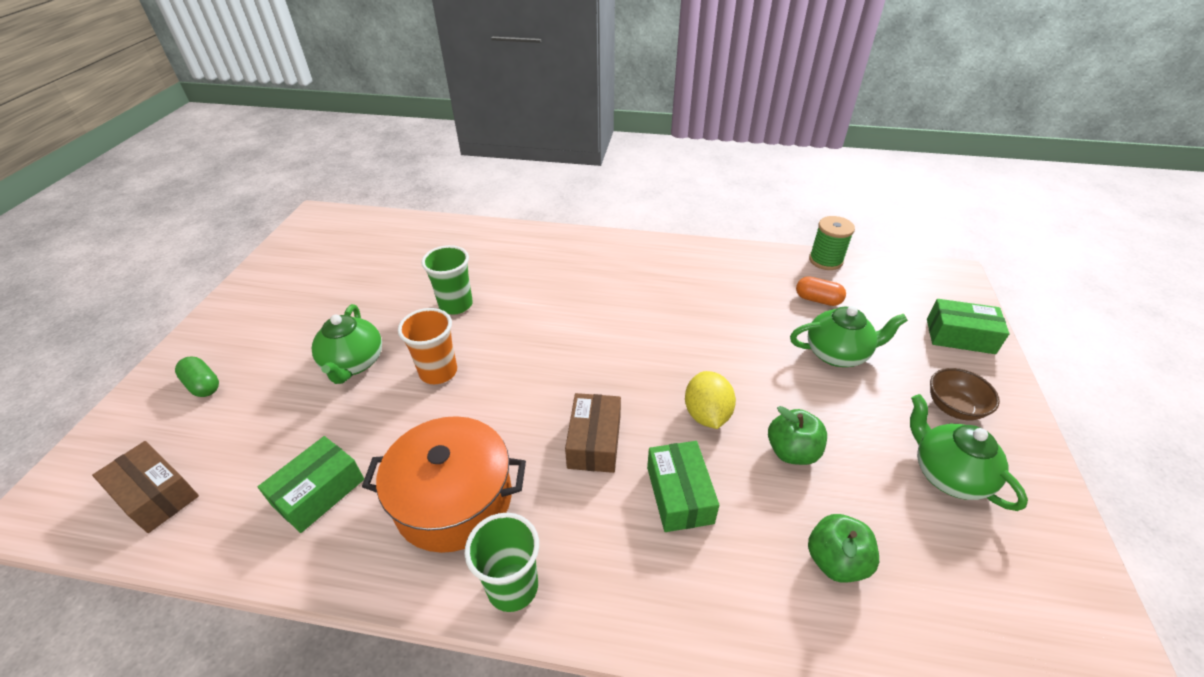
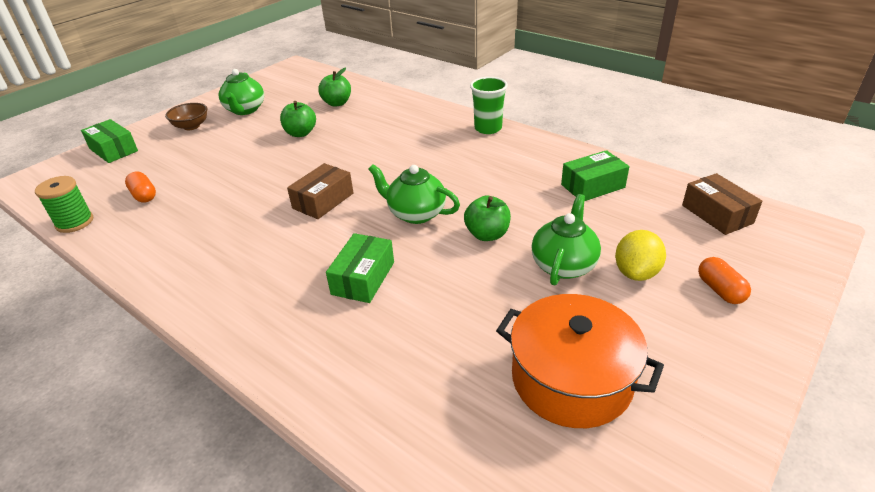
camera: 150 degrees left, 5 degrees down
(203, 385) = (720, 290): green capsule -> orange capsule
(438, 372) = (487, 234): orange cup -> green apple
(454, 499) = (505, 162): orange pot -> orange pot (571, 379)
(456, 305) = (442, 295): green cup -> none
(594, 442) = (402, 164): brown box -> brown box (323, 201)
(679, 494) = (379, 134): green box -> green box (363, 278)
(707, 414) = (322, 158): yellow lemon -> yellow lemon (636, 272)
(837, 353) = (198, 162): green teapot -> green teapot (415, 213)

